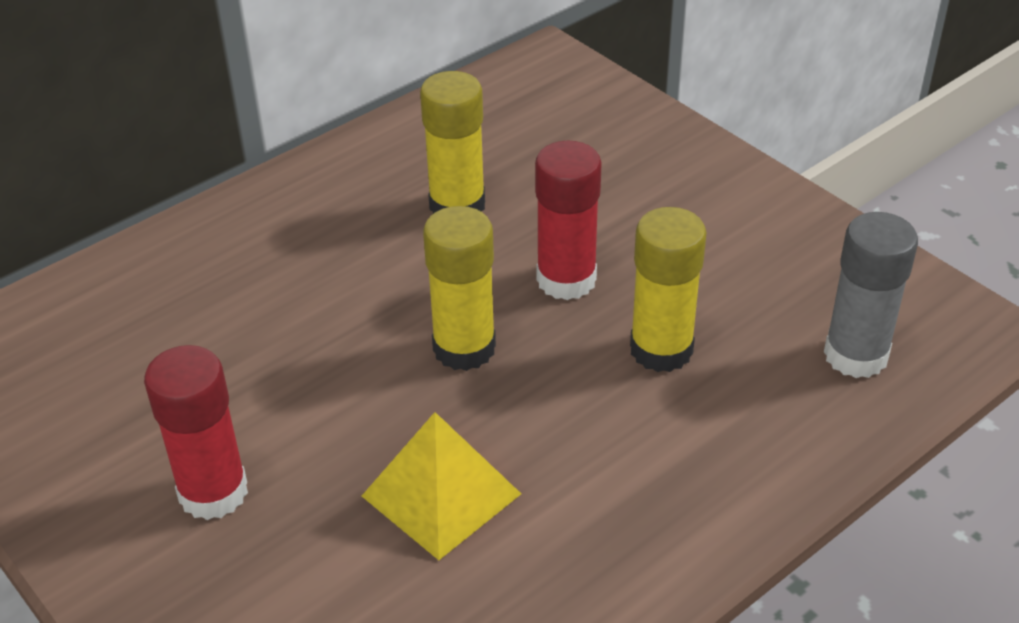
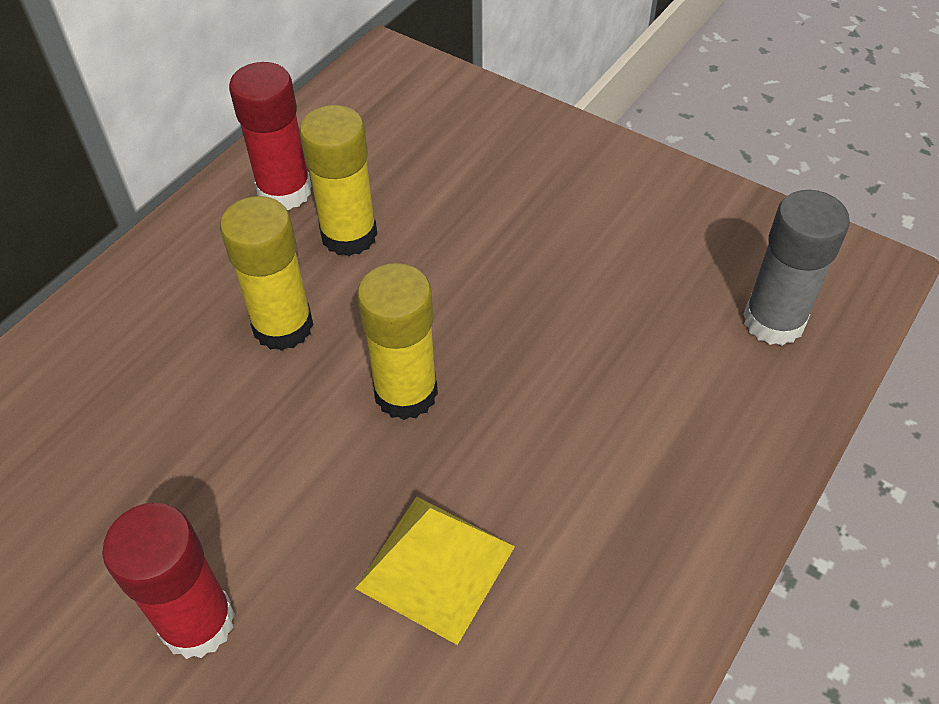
camera: 15 degrees left, 10 degrees up
(566, 280) = (481, 296): red glue stick -> red glue stick (284, 191)
(661, 349) = (595, 353): yellow glue stick -> yellow glue stick (283, 326)

